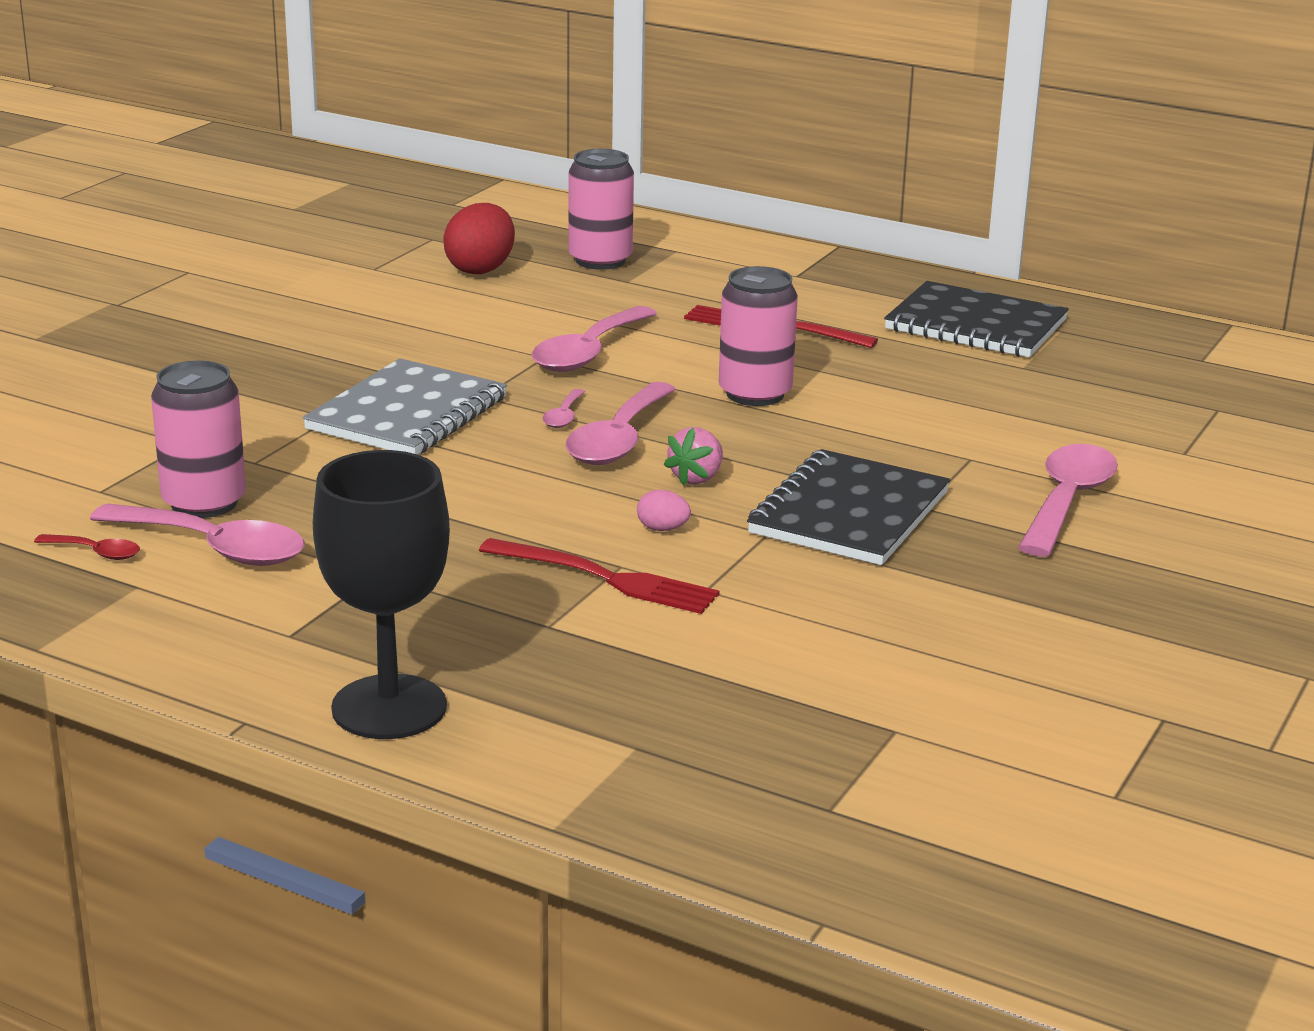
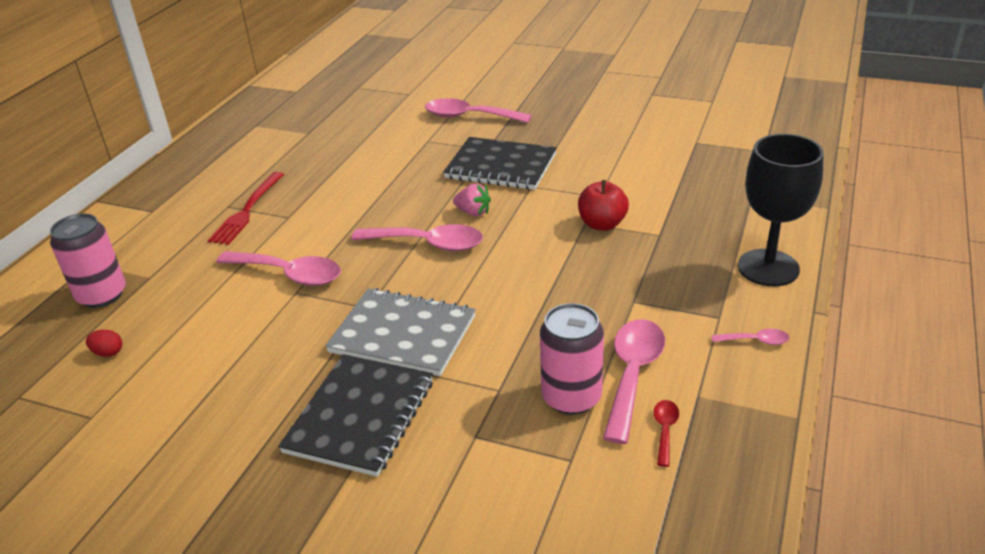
camera: 95 degrees left, 10 degrees up
(481, 269) = (108, 353): red egg -> red egg, size x0.48
(564, 416) = (397, 268): pink spoon -> pink spoon (755, 341)
(607, 578) = (602, 224): red fork -> red apple
(662, 529) = (539, 215): pink egg -> none
(755, 394) = (353, 206): pink can -> none
(975, 325) = (247, 148): black notebook -> black notebook (360, 416)

